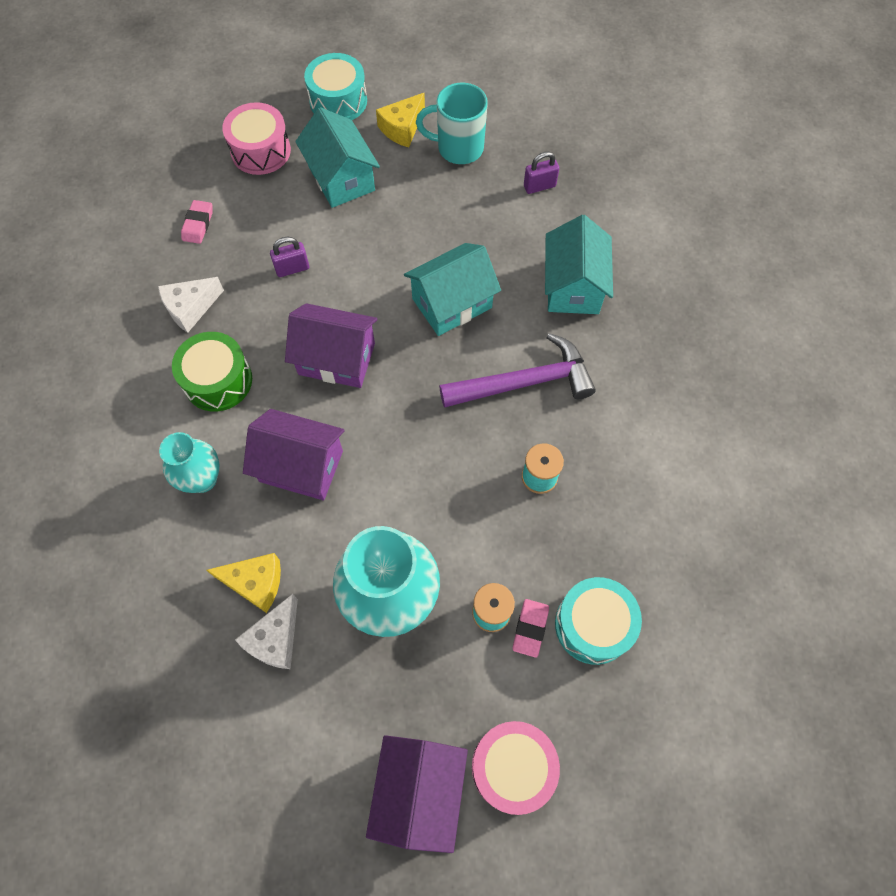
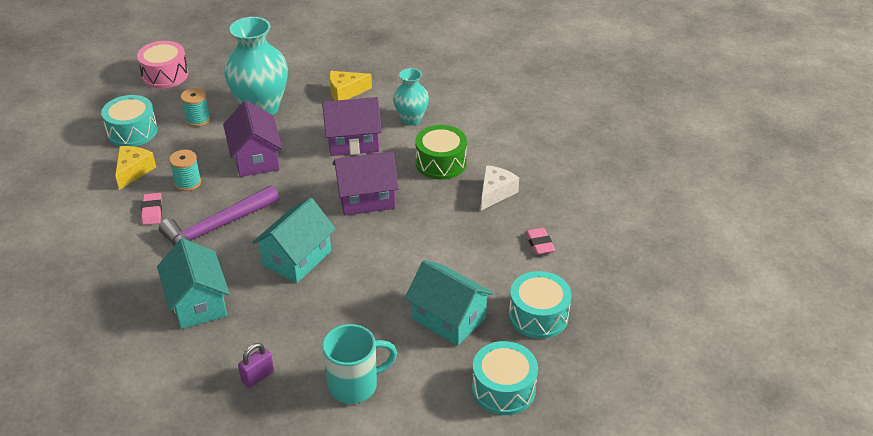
camera: 155 degrees right, 25 degrees down
(261, 151) = (538, 316): pink drum -> turquoise drum
(275, 639) = (319, 78): white cheese -> none
(292, 268) = (440, 240): purple padlock -> none
(402, 128) = (421, 385): yellow cheese -> yellow cheese (133, 171)
(419, 791) = (212, 56): purple house -> purple house (256, 158)
(530, 628) = (171, 120): pink eraser -> pink eraser (152, 211)

